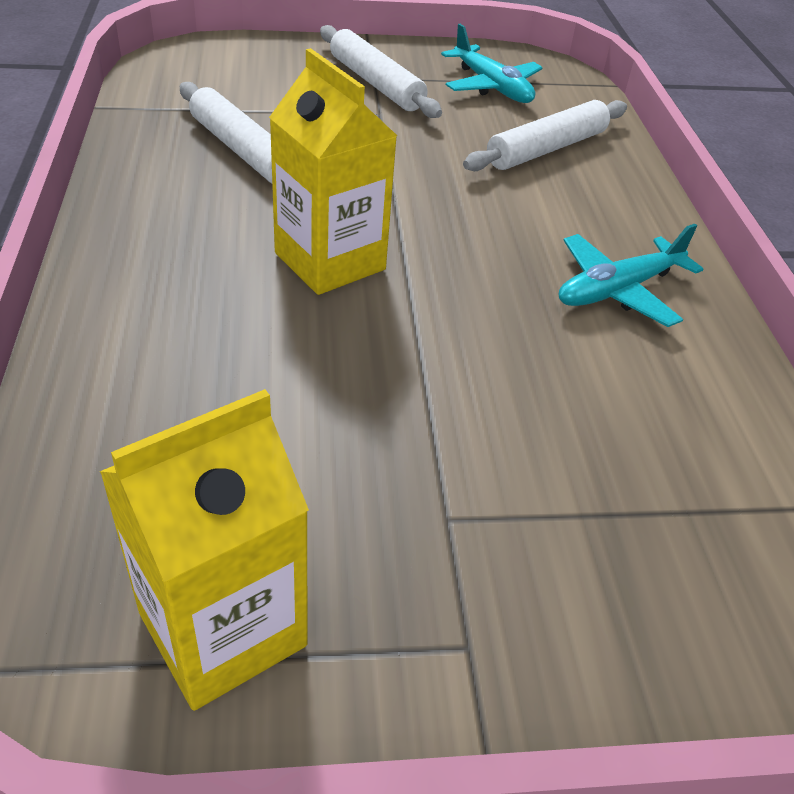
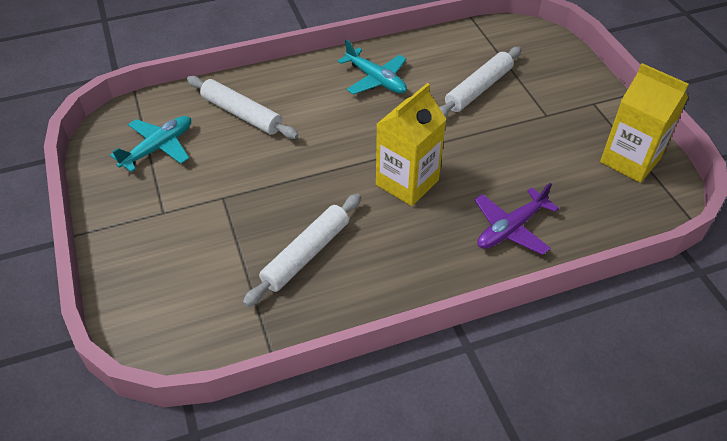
camera: 100 degrees left, 5 degrees up
(155, 346) = (511, 228): none -> purple plane
(376, 84) = (174, 209): white rolling pin -> white rolling pin (478, 89)

